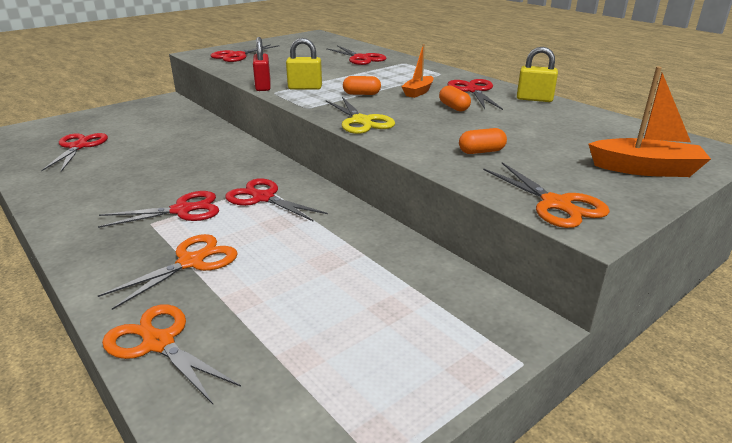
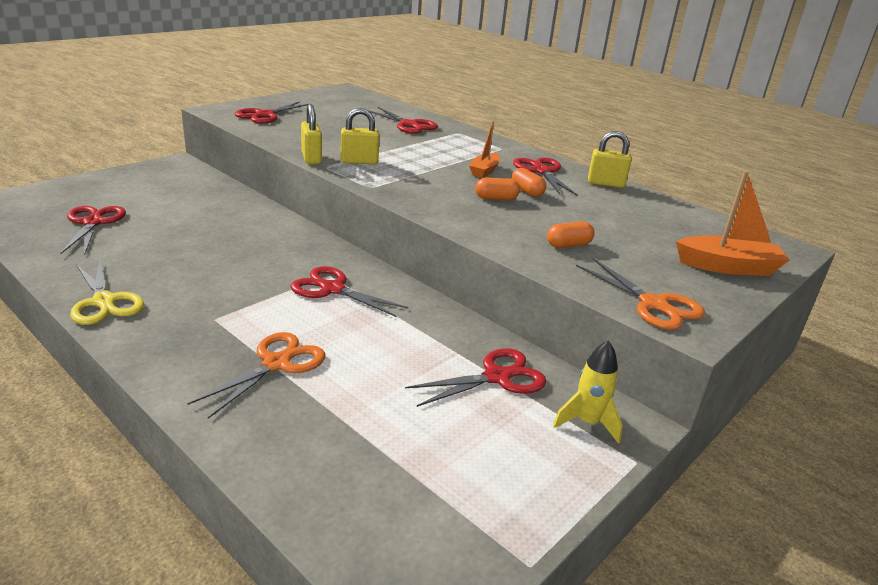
camera: 10 degrees left, 0 degrees up
(159, 343) = (271, 453): orange scissors -> none
(182, 210) = (245, 303): red scissors -> red scissors (497, 377)
(263, 86) = (311, 158): red padlock -> yellow padlock
(361, 94) = (424, 172): orange capsule -> orange capsule (496, 198)
(361, 121) = (435, 206): yellow scissors -> yellow scissors (104, 302)
(479, 322) = (587, 422): none -> yellow rocket

